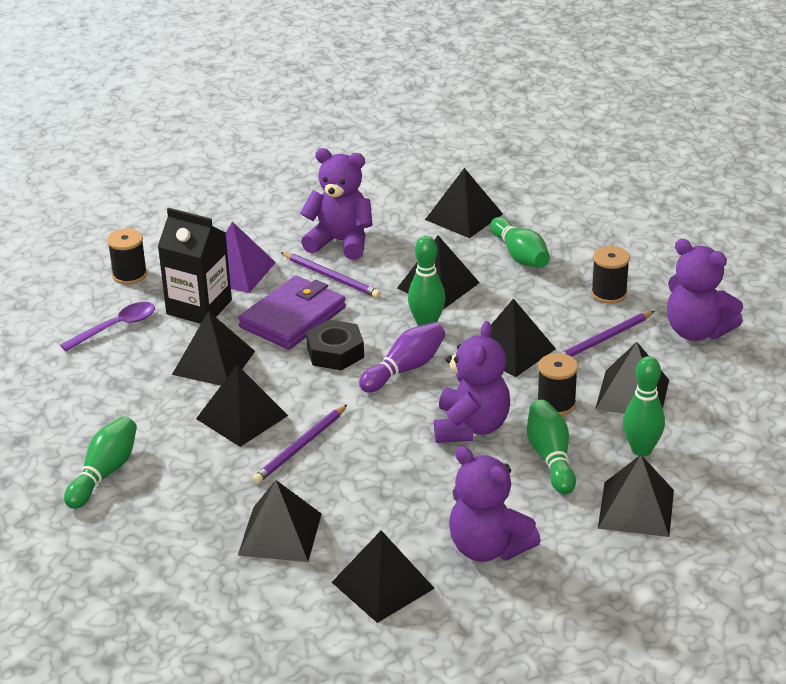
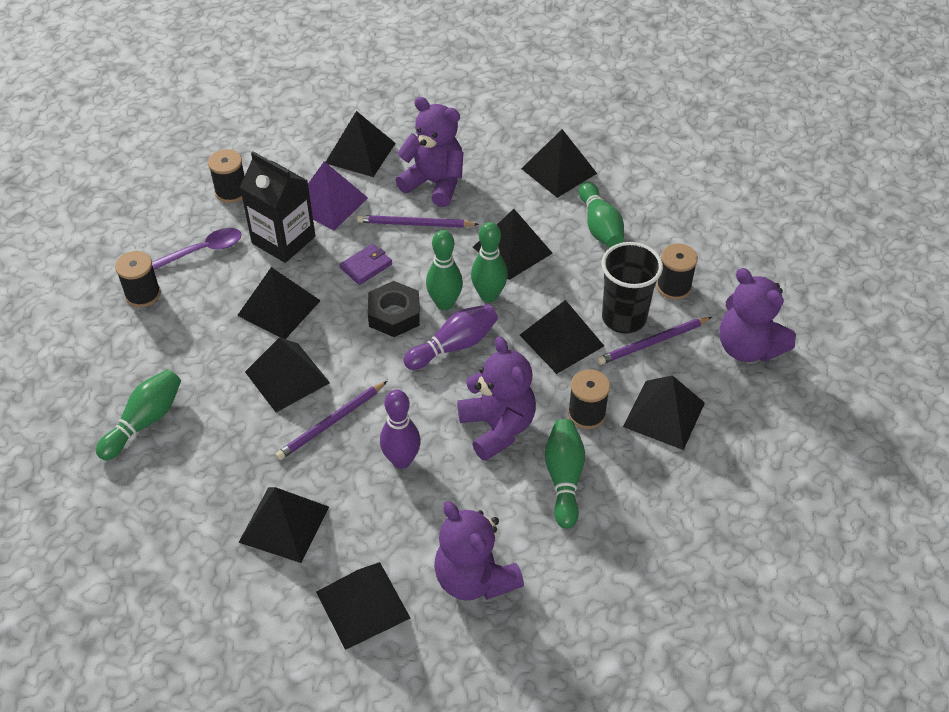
camera: 10 degrees right, 15 degrees up
(65, 370) = (143, 294): none -> black spool
(293, 317) = (366, 266): purple wallet -> purple wallet, size x0.50
(331, 277) = (415, 224): purple pencil -> purple pencil turned 135 degrees clockwise
(383, 466) = (401, 460): none -> purple bowling pin
(471, 427) = (497, 427): purple teddy bear -> purple teddy bear turned 45 degrees counterclockwise
(568, 324) = (624, 318): none -> black cup
(636, 509) = (630, 557): black pyramid -> black pyramid (360, 153)
(641, 450) = (655, 485): green bowling pin -> green bowling pin (444, 303)

